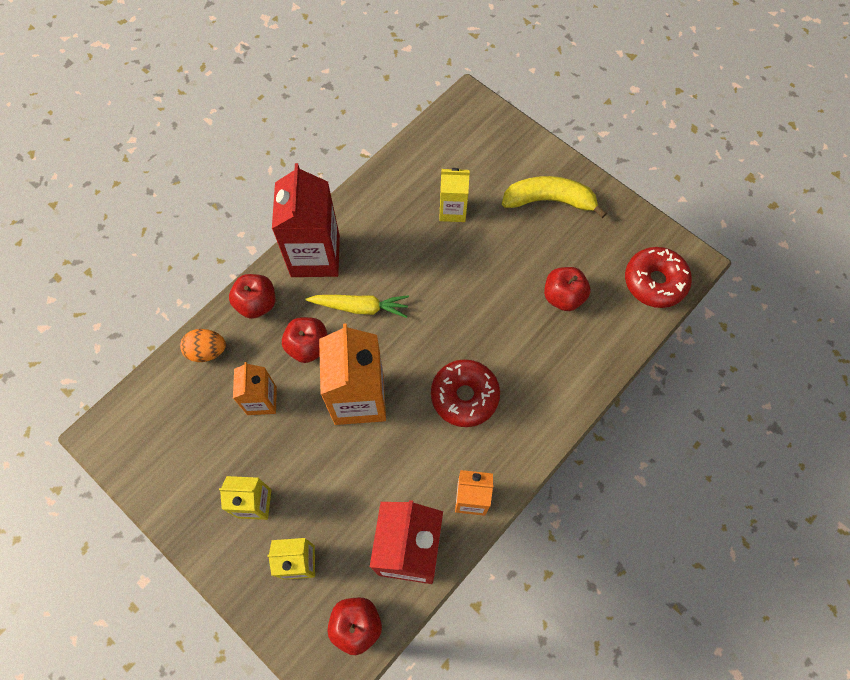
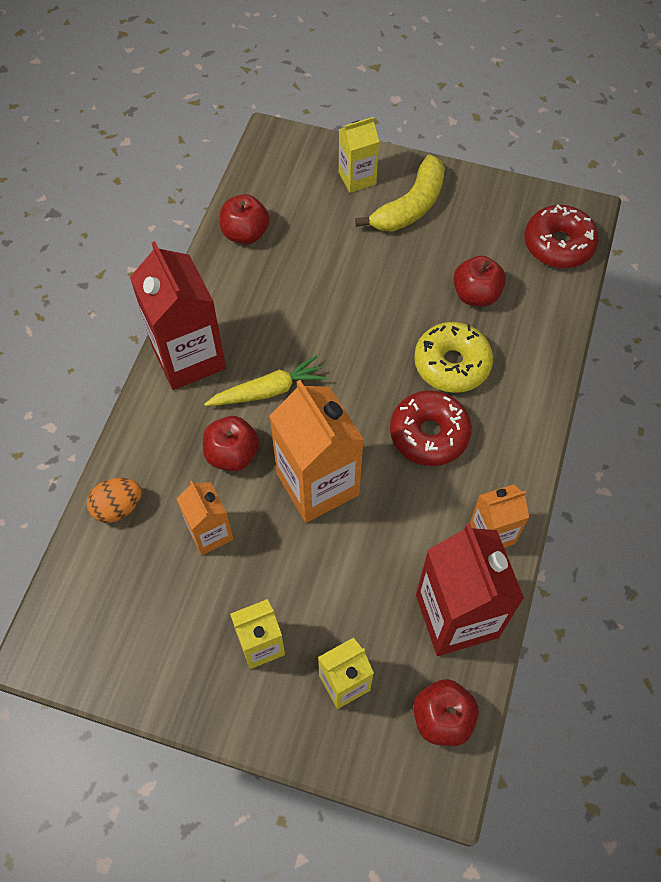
camera: 25 degrees left, 5 degrees down
(257, 304) = (149, 433): red apple -> red apple (245, 233)
(452, 210) = (315, 253): yellow carton -> yellow carton (357, 178)
(512, 346) = (452, 364): none -> yellow donut
(549, 200) = (410, 206): yellow banana -> yellow banana turned 150 degrees clockwise

